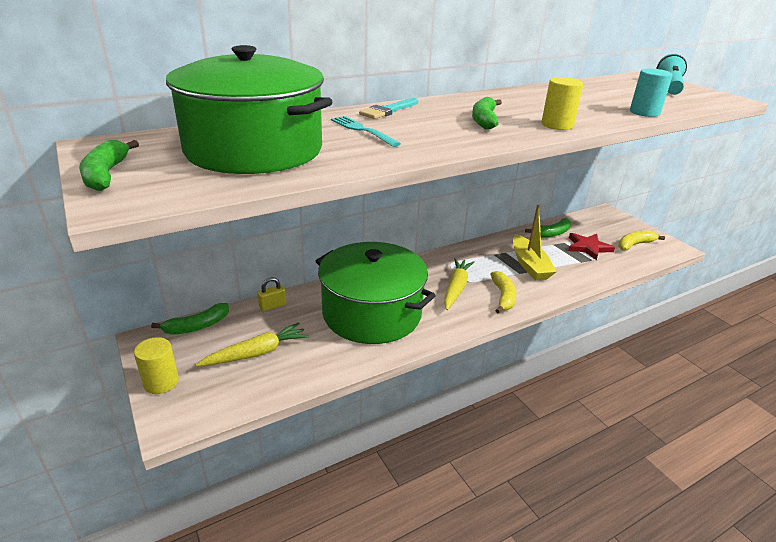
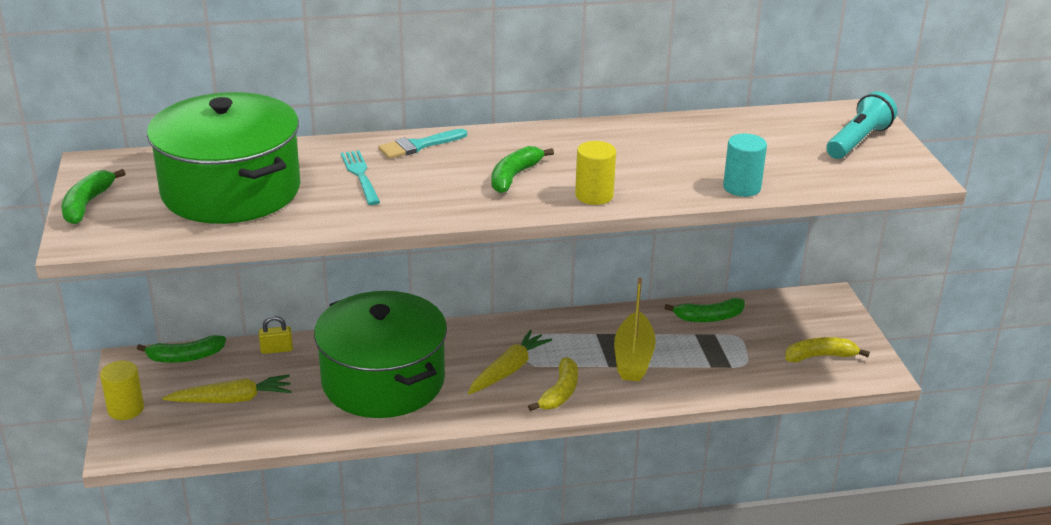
camera: 20 degrees right, 0 degrees up
(588, 247) = (743, 348): red star -> none

